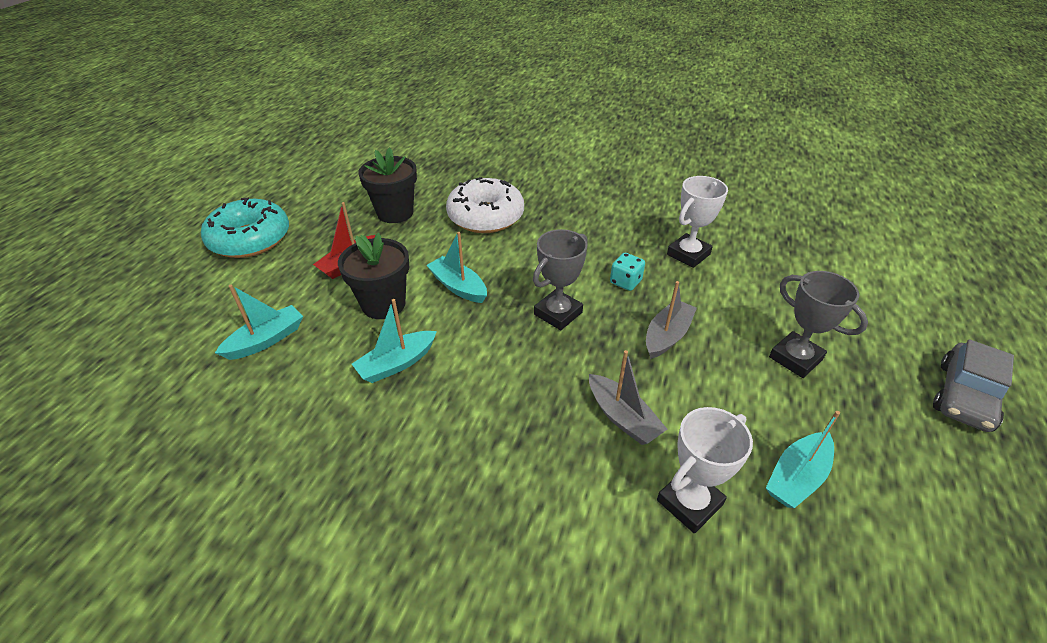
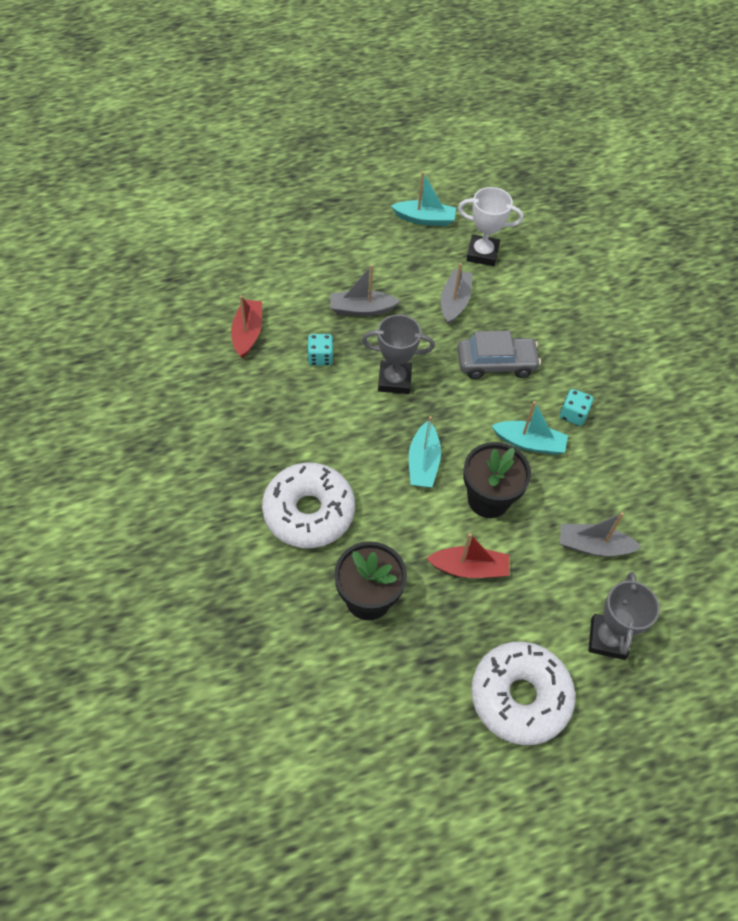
camera: 130 degrees left, 15 degrees up
(250, 239) = (520, 697): turquoise donut -> white donut
(266, 340) = (593, 546): turquoise boat -> grey boat
(384, 421) = (573, 414): none -> turquoise dice
(688, 254) = (247, 333): white trophy -> red boat
(795, 358) = (326, 241): grey trophy -> grey trophy (607, 638)
(964, 396) = (295, 166): grey car -> grey car (496, 363)

